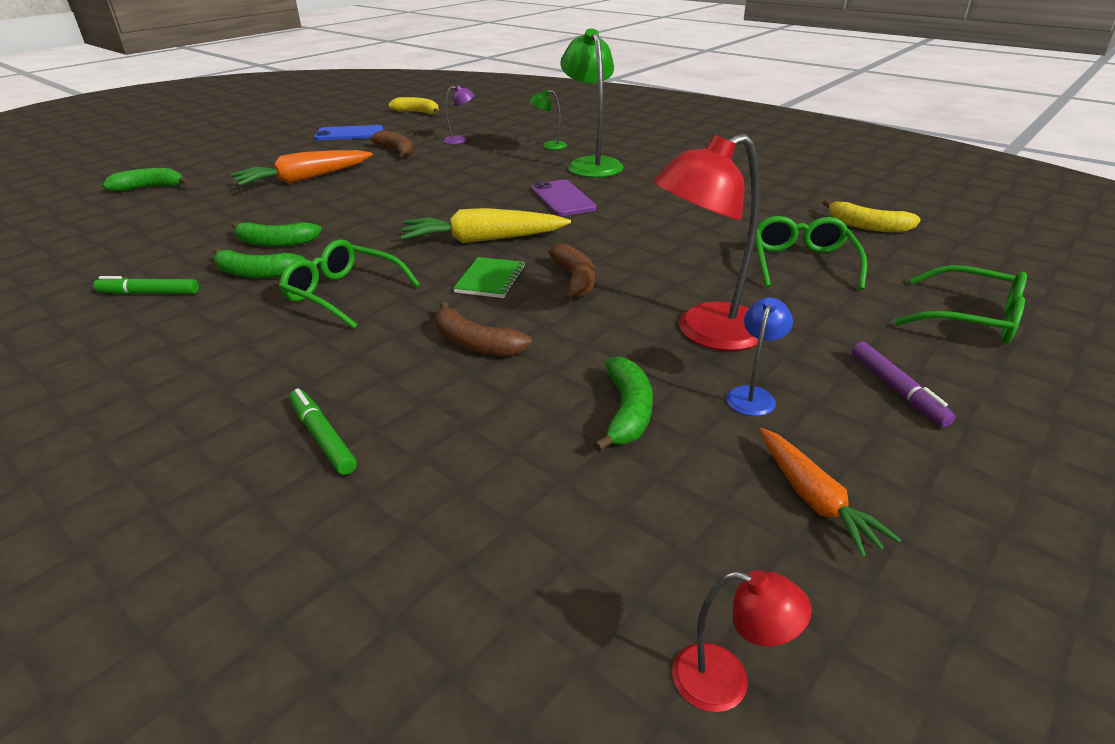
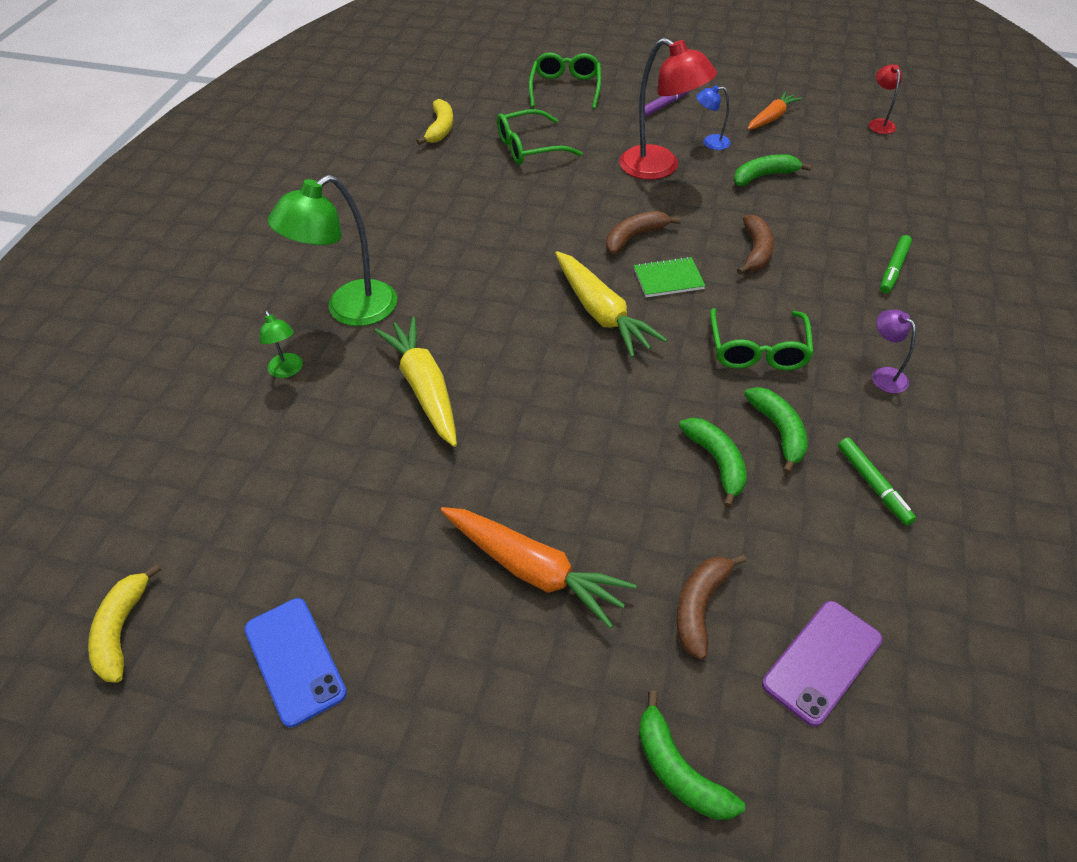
camera: 115 degrees left, 15 degrees up
(396, 151) = (367, 530): brown banana -> brown banana (700, 607)
(460, 140) = (289, 477): purple lamp -> purple lamp (883, 375)
(484, 174) = (424, 388): none -> yellow carrot
(562, 199) = (470, 297): purple phone -> purple phone (822, 661)

